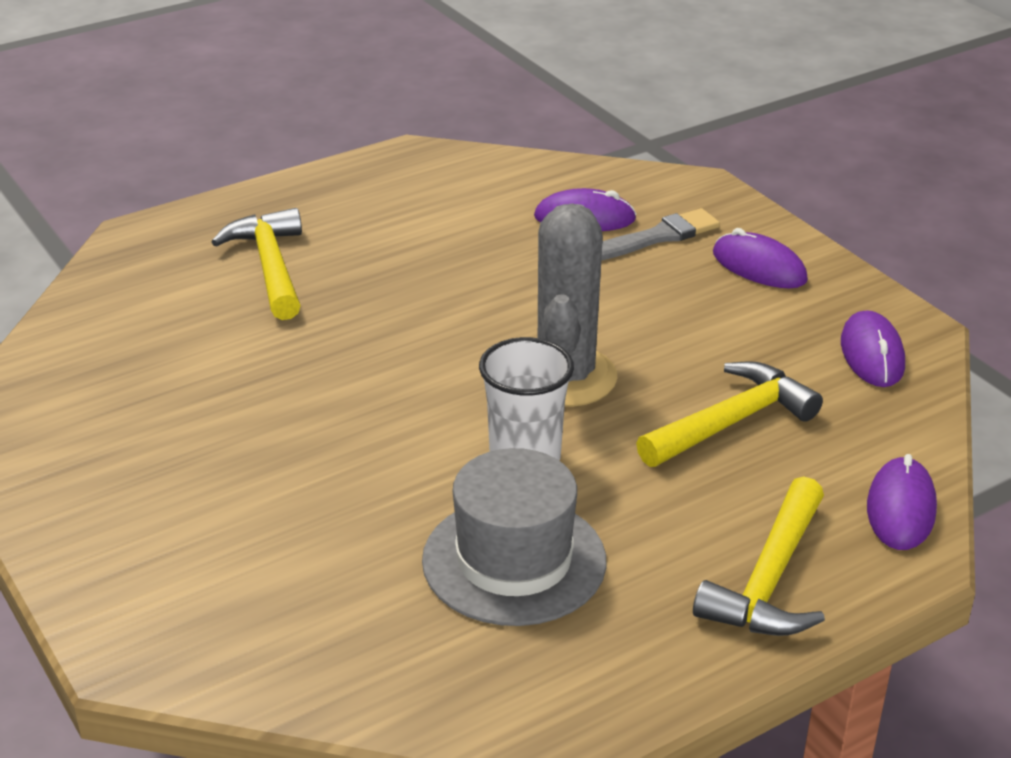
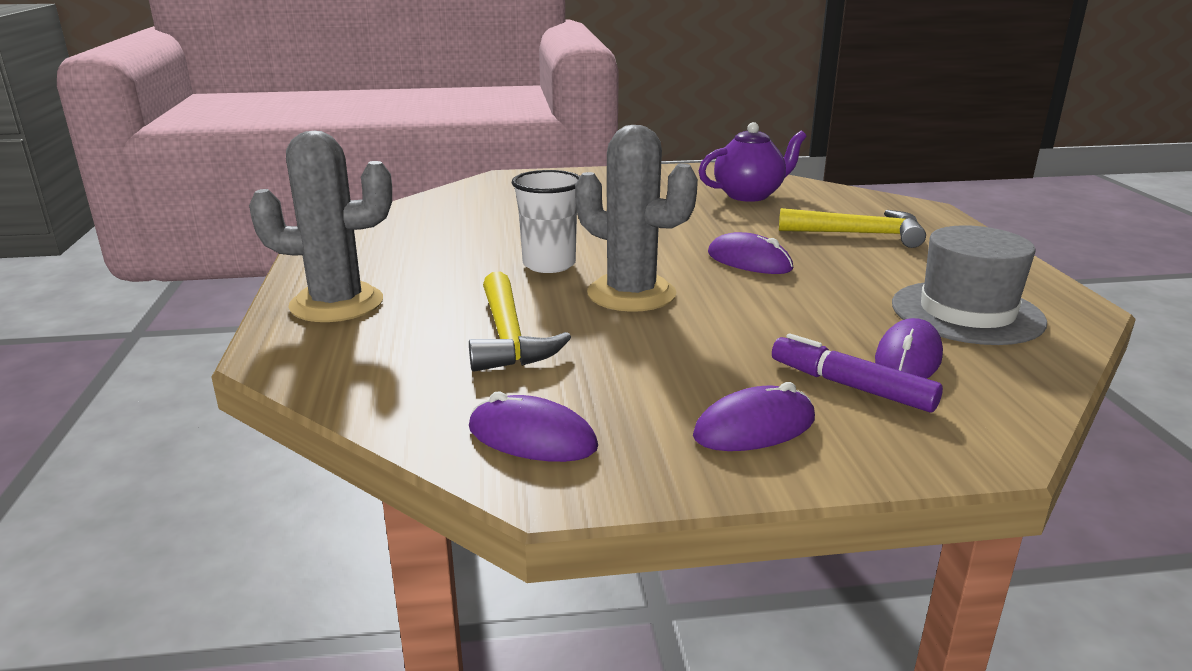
camera: 115 degrees right, 10 degrees down
(136, 365) = (749, 195): none -> purple teapot
(514, 561) = (459, 245): grey hat -> grey hat (966, 313)
(657, 237) = (851, 386): grey brush -> purple marker
(769, 579) = (337, 304): yellow hammer -> grey cactus
(901, 509) = (322, 371): purple mouse -> purple mouse (749, 261)

